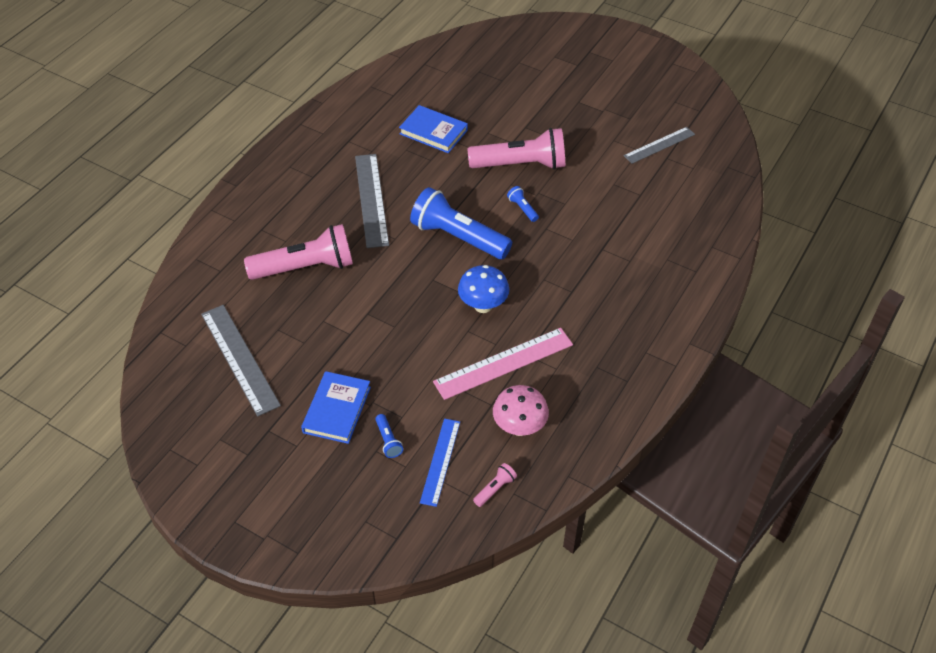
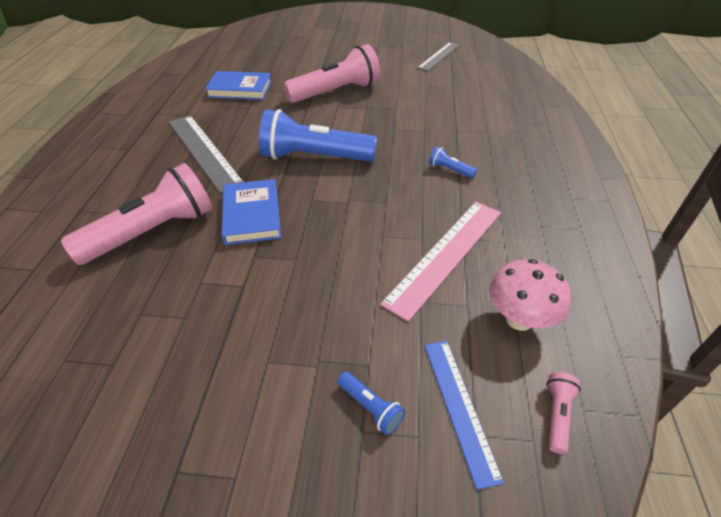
camera: 25 degrees left, 5 degrees down
(240, 359) = (93, 374): grey ruler -> none
(337, 410) = (273, 392): blue book -> blue book (252, 215)
(483, 305) = (382, 207): blue mushroom -> none
(522, 208) = (361, 120): blue flashlight -> blue flashlight (449, 170)

